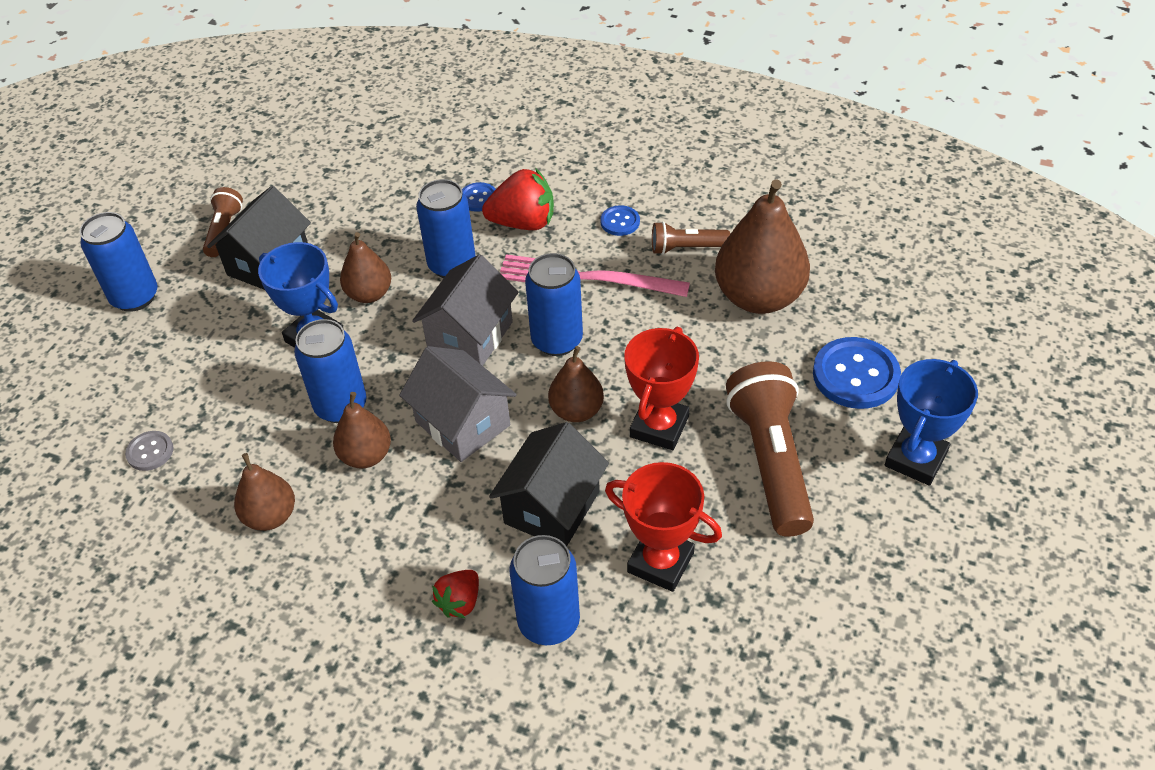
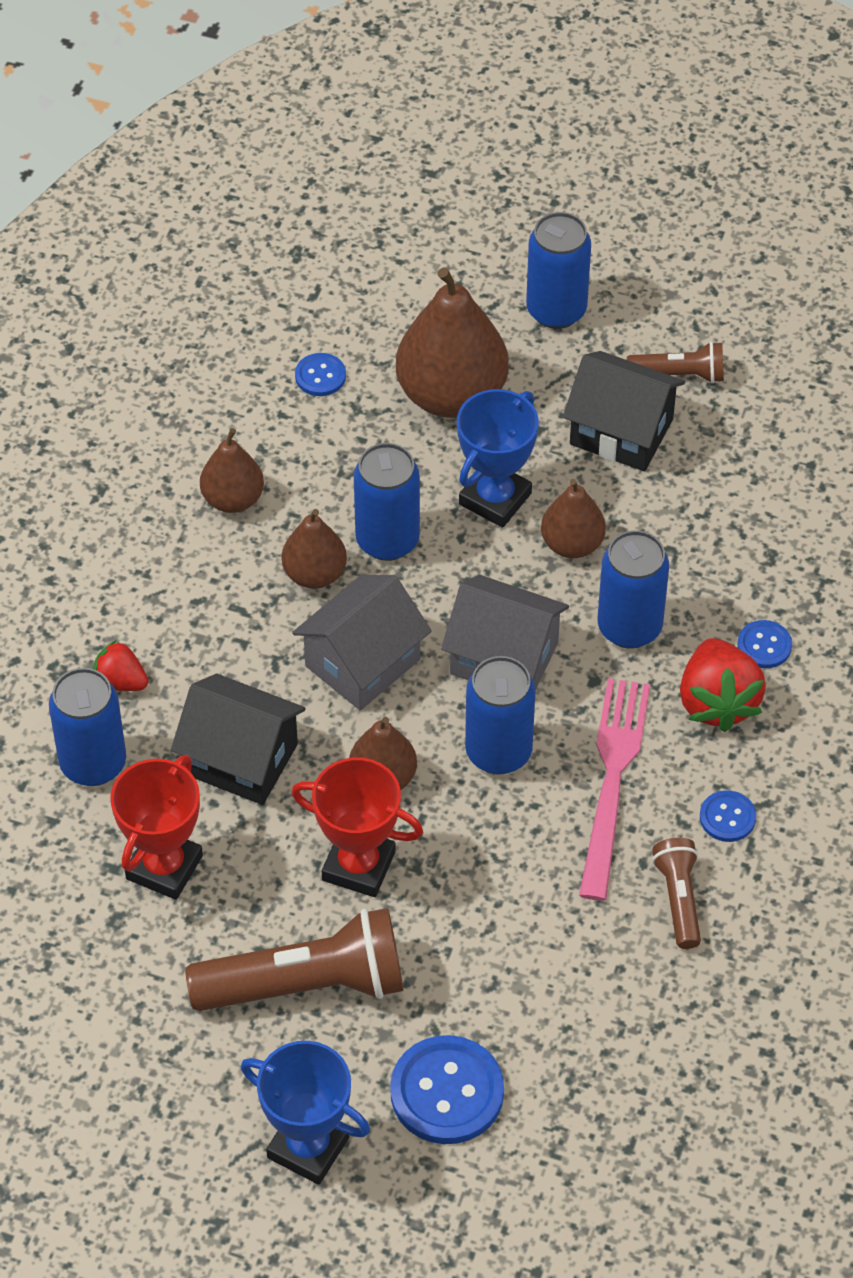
camera: 85 degrees right, 5 degrees up
(150, 452) = (320, 376): grey button -> blue button
(758, 297) = (586, 985): brown pear -> brown pear (451, 395)

